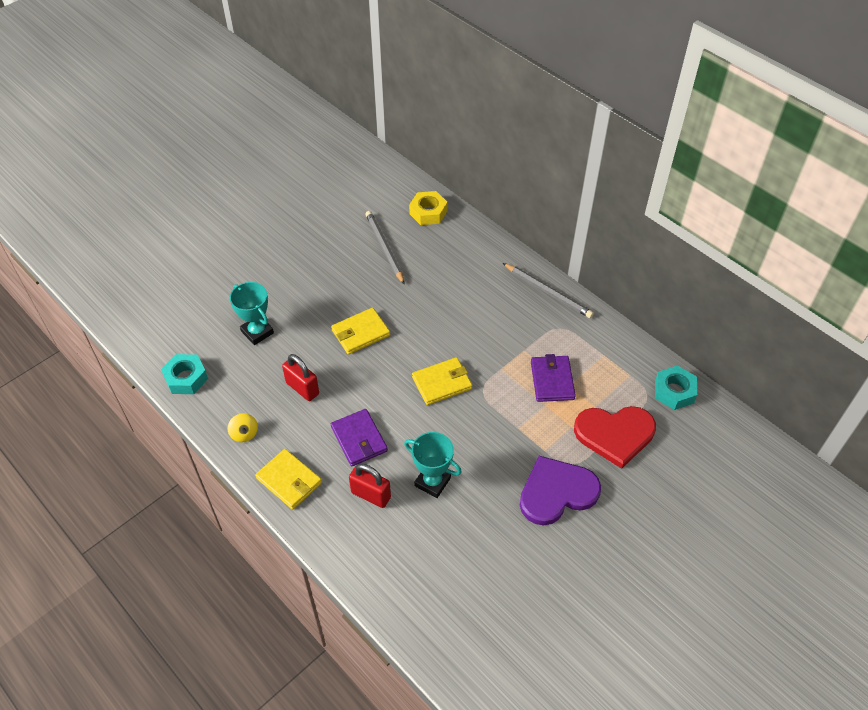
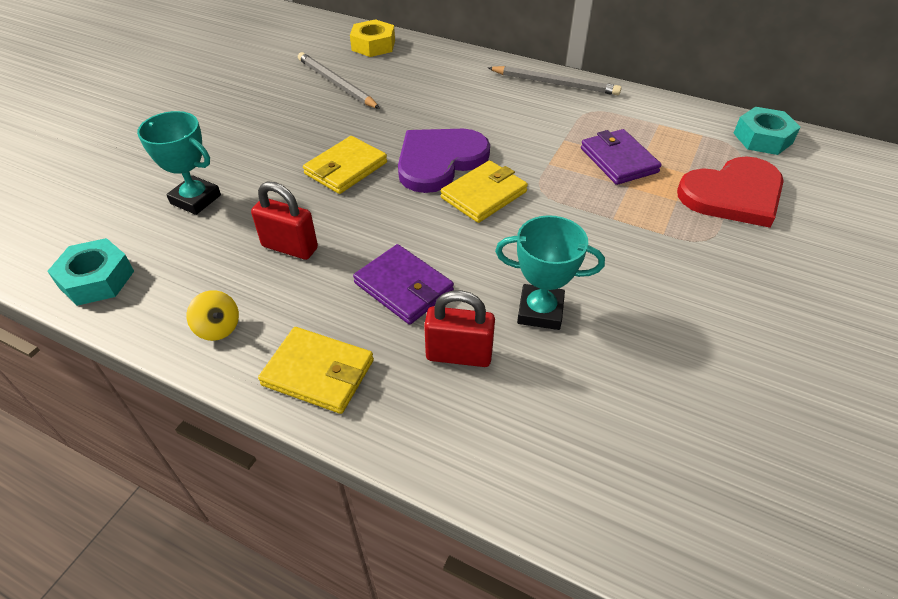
camera: 20 degrees left, 5 degrees down
(556, 492) = (714, 275): purple heart -> purple heart (439, 161)

